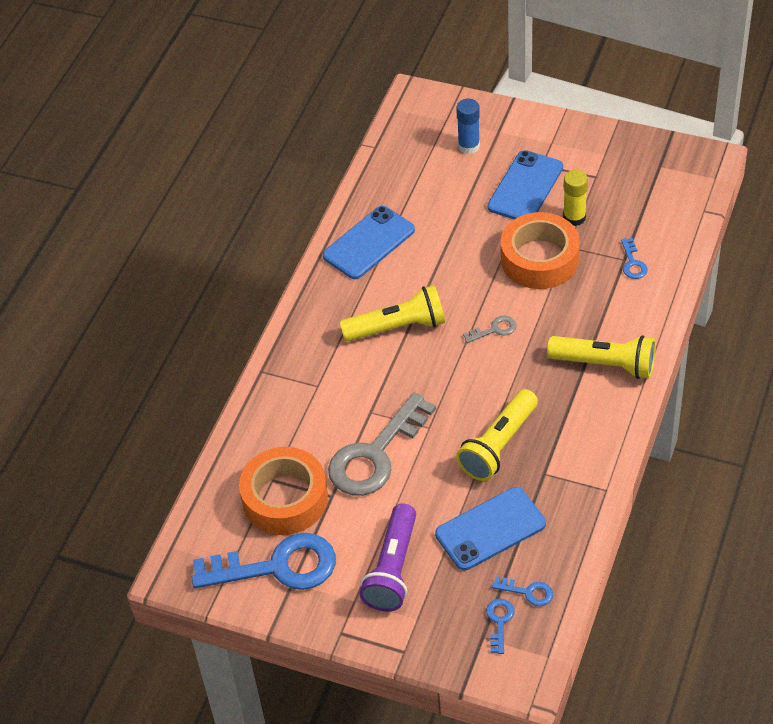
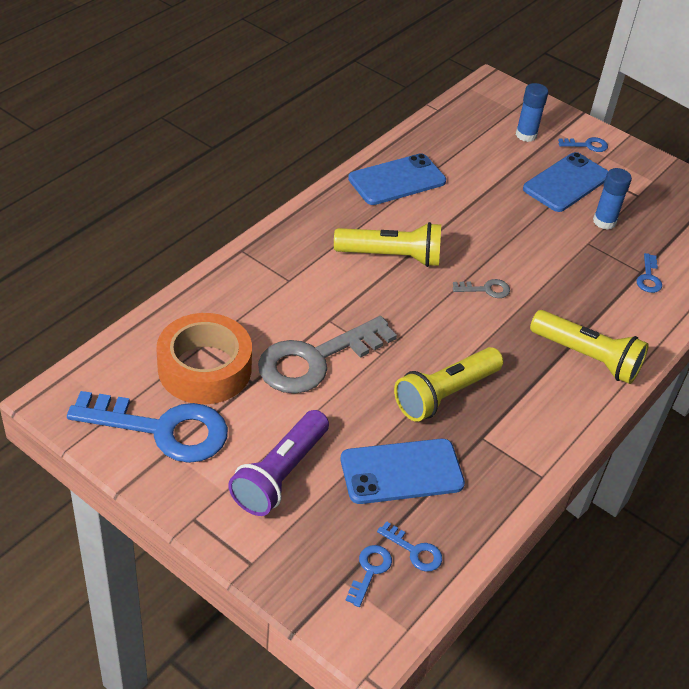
camera: 10 degrees right, 5 degrees down
(530, 136) = (587, 145): none -> blue key
(539, 259) = (556, 245): orange tape -> none
(574, 217) = (604, 221): yellow glue stick -> blue glue stick

